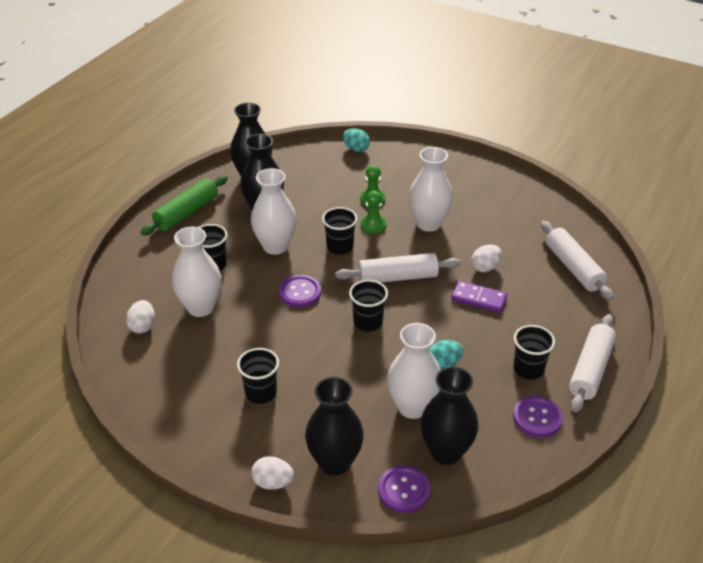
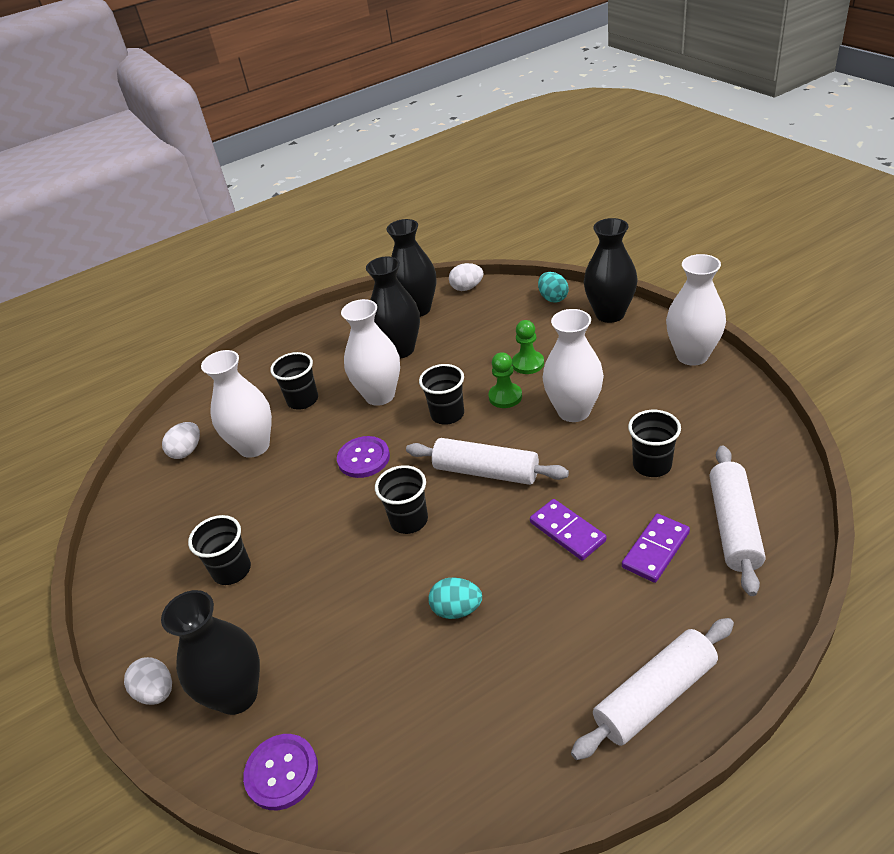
camera: 35 degrees right, 0 degrees up
(186, 213) = (322, 335): green rolling pin -> none
(412, 407) = (377, 656): white vase -> white vase (692, 355)
(446, 452) = (370, 740): black vase -> black vase (610, 314)
(485, 267) = (606, 490): white egg -> white egg (467, 288)
(528, 369) = (564, 660): black cup -> black cup (652, 465)
(537, 418) = (525, 741): purple button -> none
(538, 293) = (655, 550): none -> purple domino

